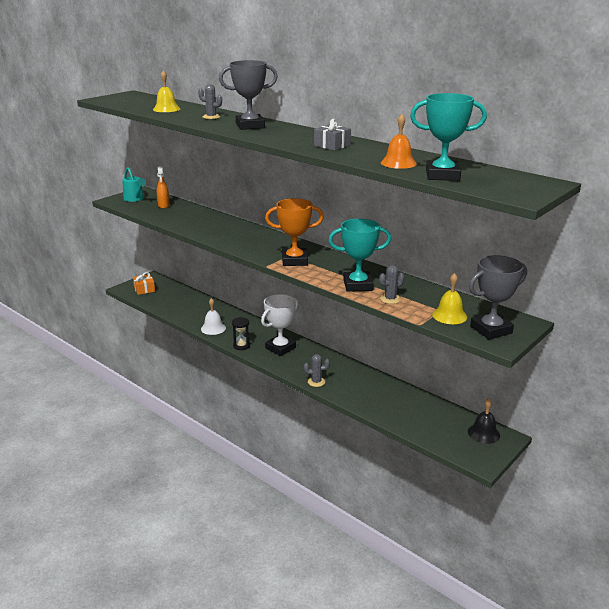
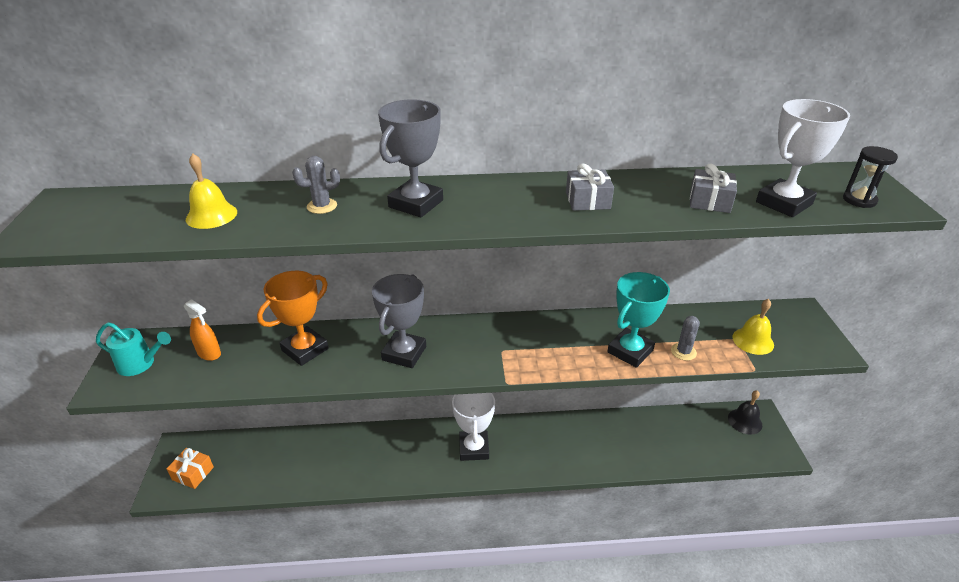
camera: 45 degrees left, 10 degrees up
(213, 328) = (367, 473): white bell -> none
(241, 346) = (431, 476): black hourglass -> black hourglass (859, 200)
(294, 261) = (519, 354): orange trophy -> orange trophy (305, 349)
(316, 382) = (563, 467): grey cactus -> none
(398, 163) = (709, 201): orange bell -> grey gift
(442, 175) = (784, 203): turquoise trophy -> white trophy
(491, 330) = (801, 337): grey trophy -> grey trophy (404, 353)

